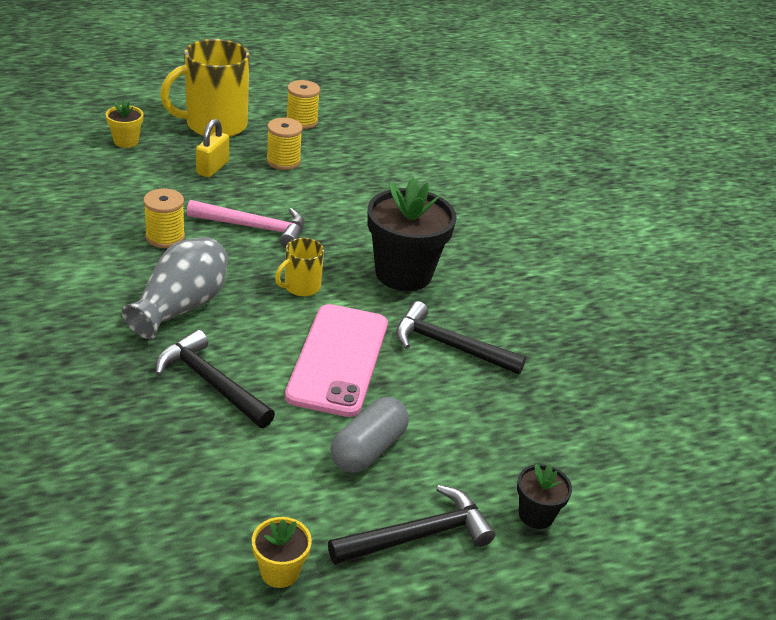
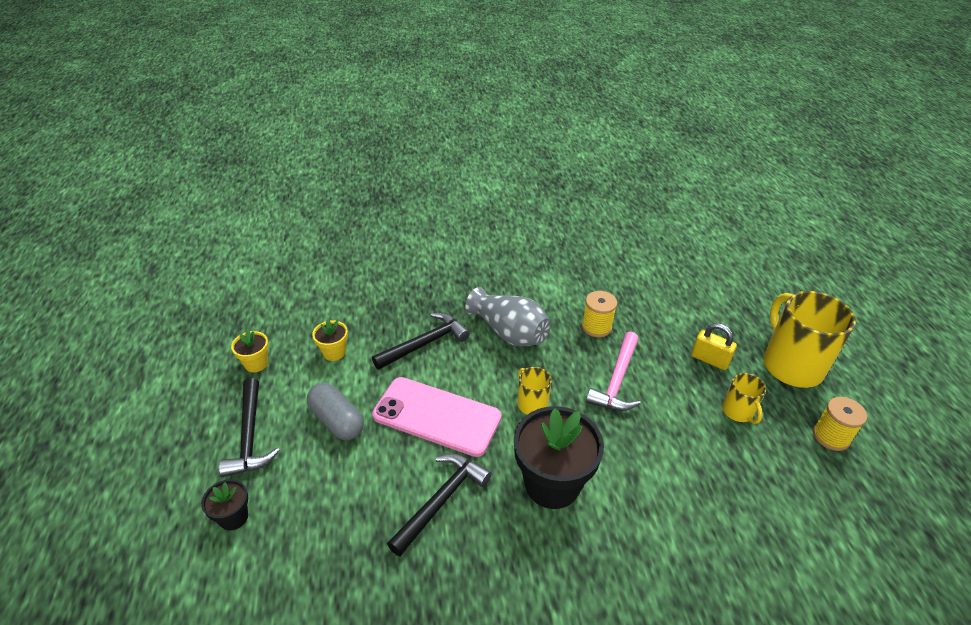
camera: 105 degrees right, 5 degrees up
(126, 141) = (737, 308): yellow flower pot -> yellow flower pot (334, 352)
(283, 161) = (738, 412): yellow spool -> yellow mug

